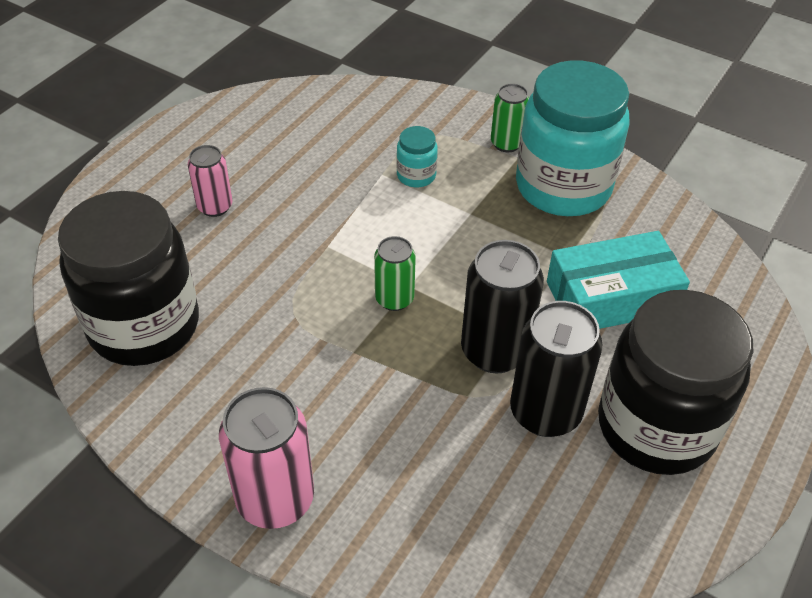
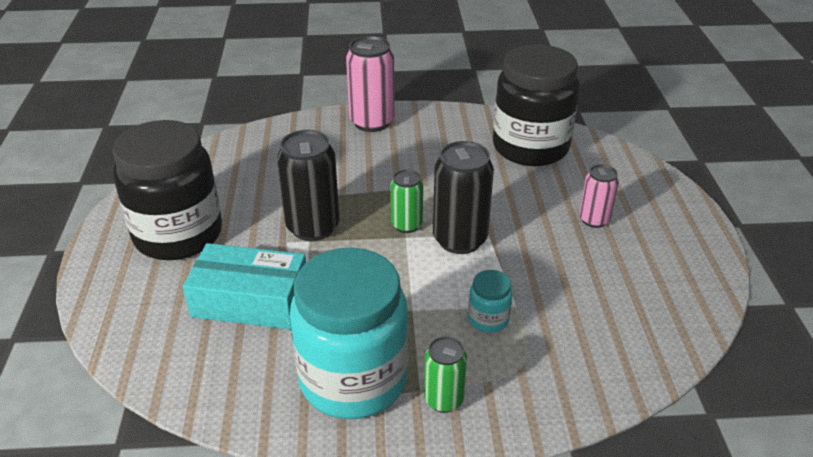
camera: 145 degrees right, 10 degrees down
(545, 412) = (256, 211): black can -> black can (459, 240)
(611, 297) = (250, 300): turquoise box -> turquoise box turned 60 degrees clockwise

